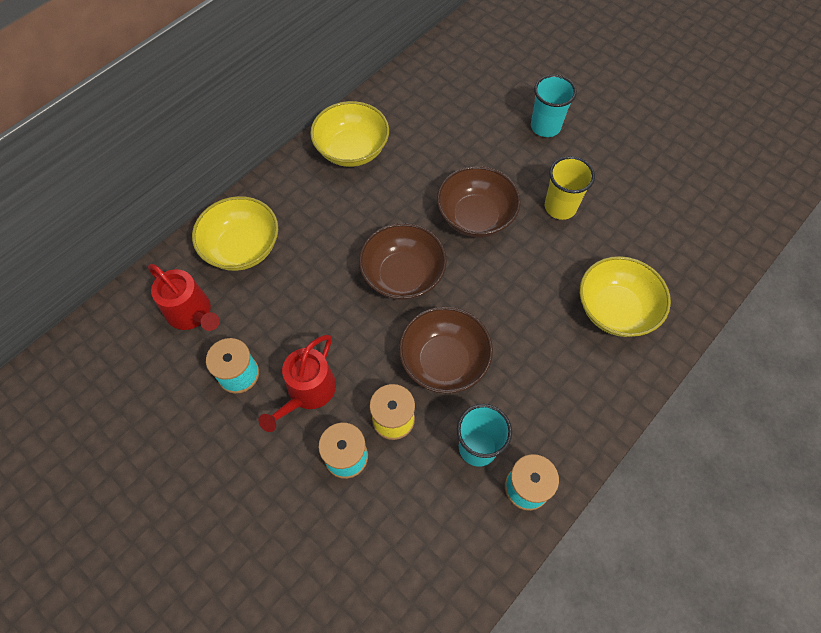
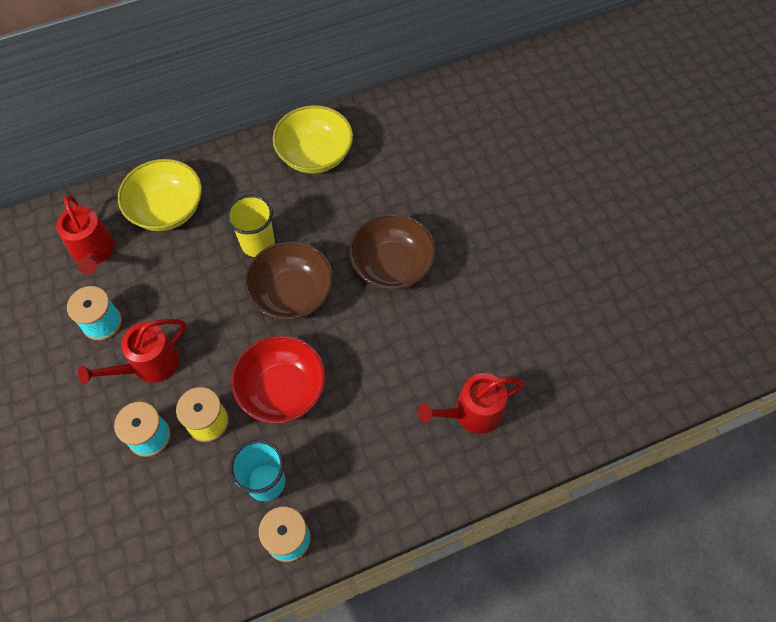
camera: 25 degrees right, 0 degrees up
(444, 361) = (282, 390): brown bowl -> red bowl
(545, 127) = (514, 202): turquoise cup -> none
(560, 207) = (480, 289): yellow cup -> yellow cup (258, 243)
(615, 309) = (472, 412): yellow bowl -> red watering can

